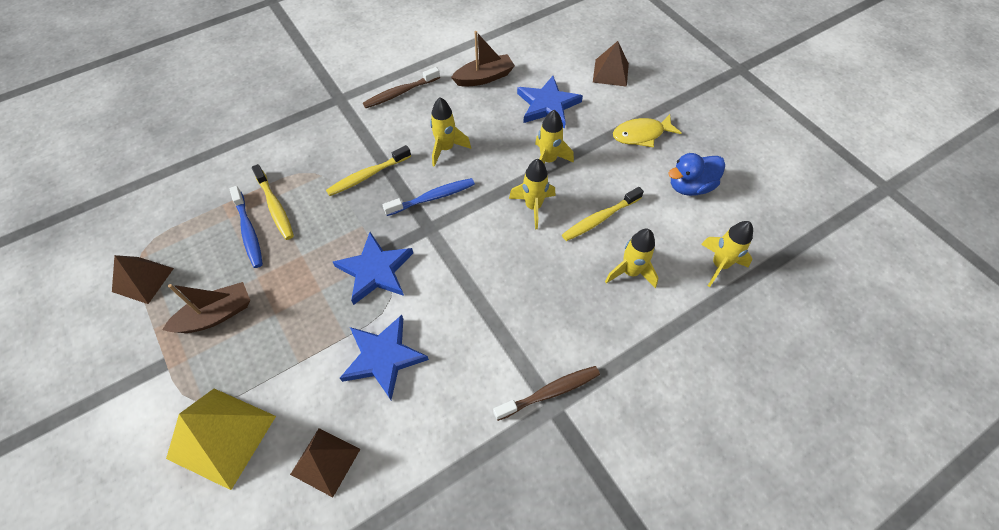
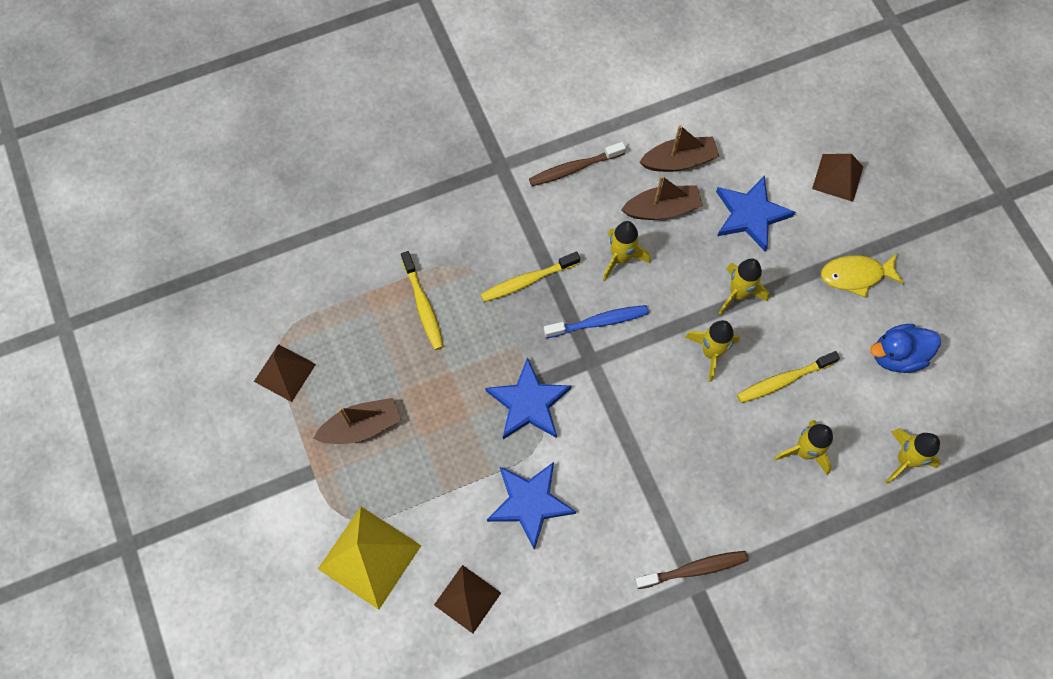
camera: 10 degrees right, 10 degrees up
(248, 232) = (394, 332): blue toothbrush -> none
(475, 110) = (662, 209): none -> brown boat

